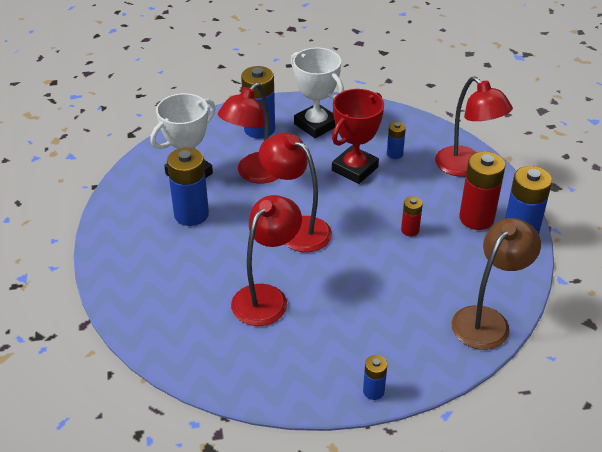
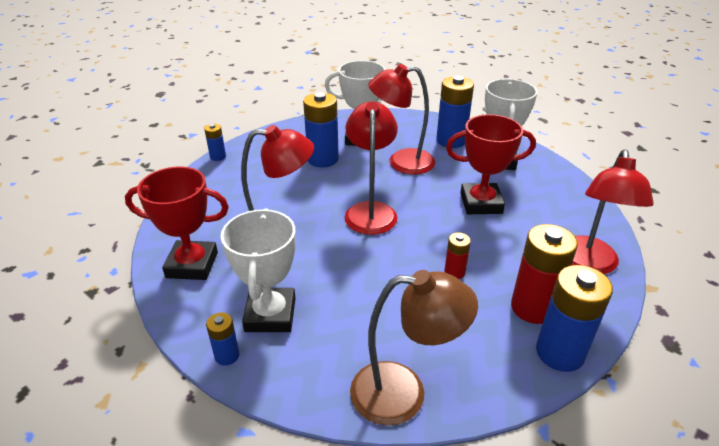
camera: 50 degrees right, 5 degrees down
(247, 367) = (192, 265): none -> red trophy
(355, 348) = (270, 315): none -> white trophy
(394, 154) = (533, 214): blue battery -> blue battery (218, 156)

